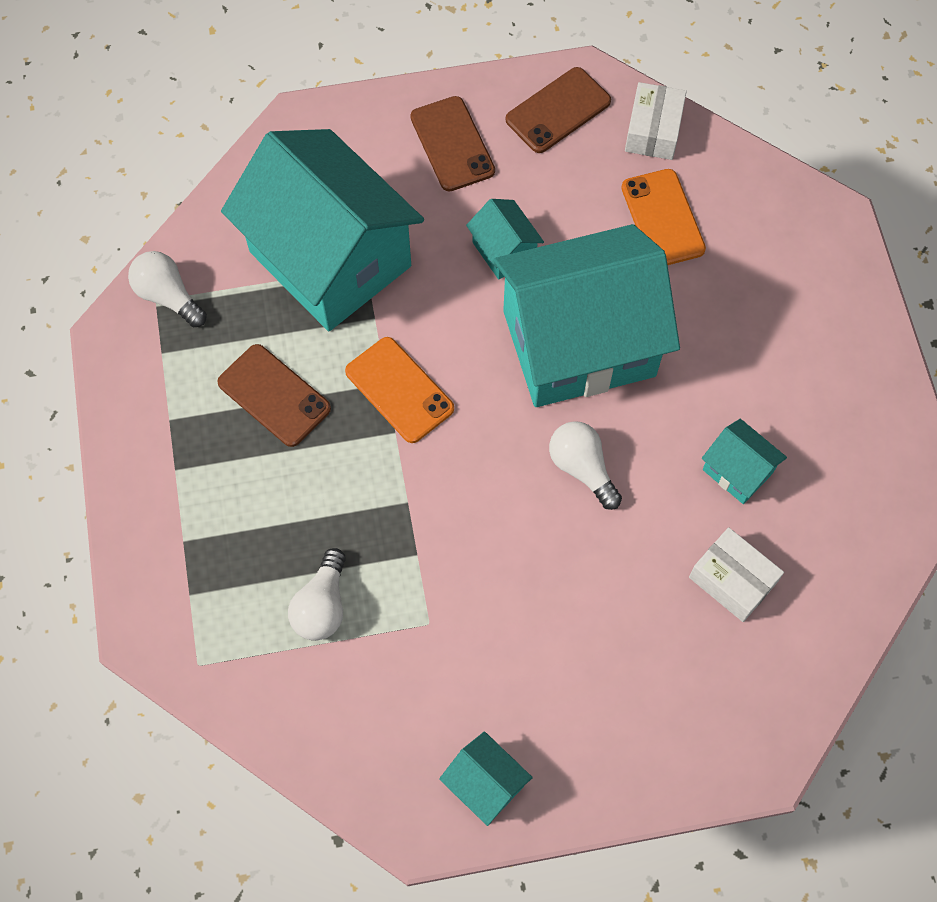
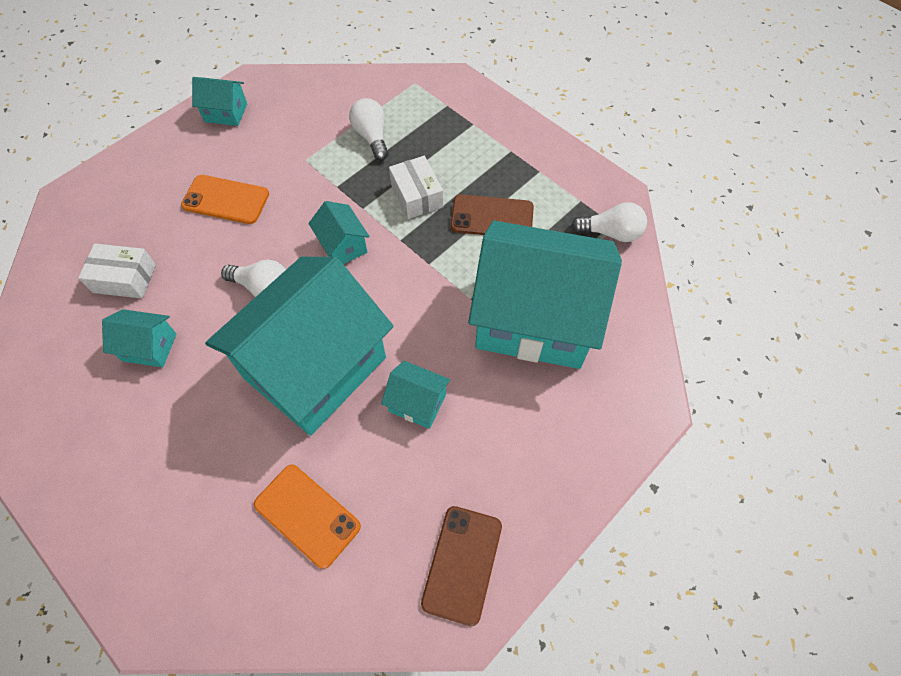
camera: 145 degrees right, 5 degrees down
(399, 390) = (417, 265): orange phone -> orange phone (226, 200)
(452, 144) = (524, 468): brown phone -> none
(463, 465) = (343, 246): none -> turquoise house
(653, 130) = (364, 603): white box -> white box (417, 195)

